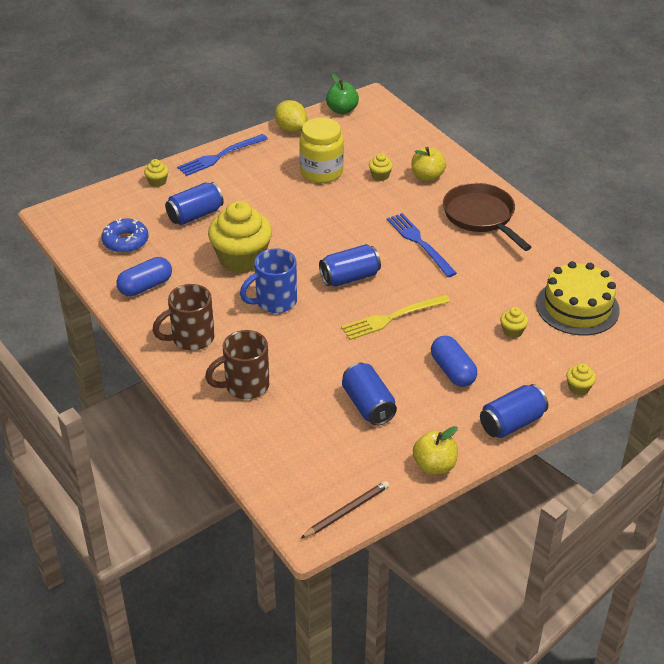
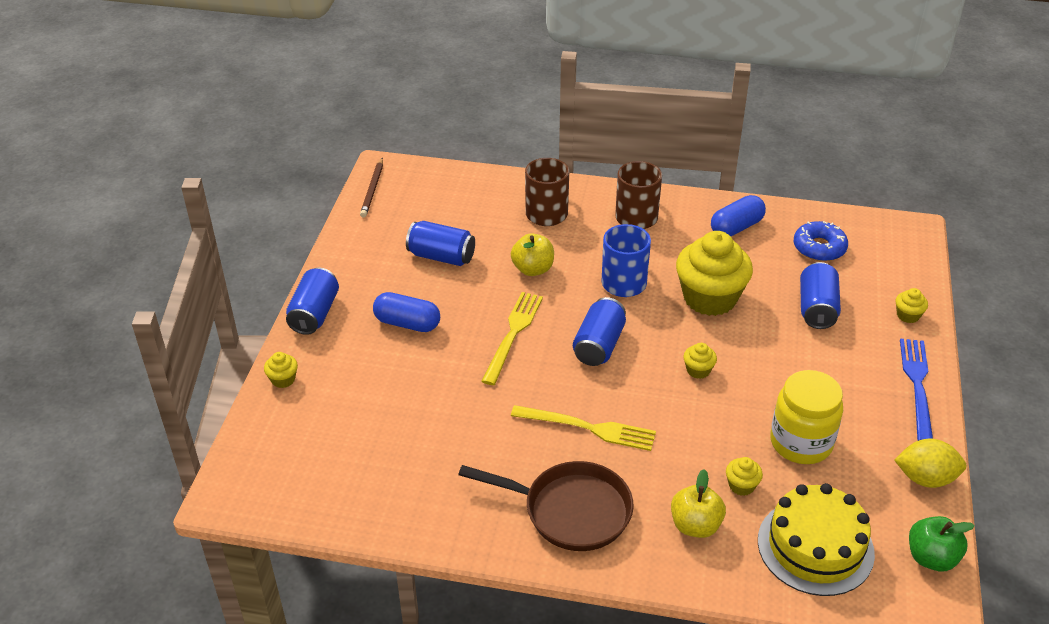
camera: 135 degrees right, 0 degrees up
(145, 286) = (736, 227): blue capsule -> blue capsule turned 45 degrees clockwise
(419, 243) = (589, 428): blue fork -> yellow fork
(434, 465) = (343, 249): yellow apple -> yellow apple (533, 269)
(512, 331) = (394, 394): yellow cupcake -> yellow cupcake (698, 370)
(577, 307) = (356, 464): yellow cake -> yellow cake (815, 547)

